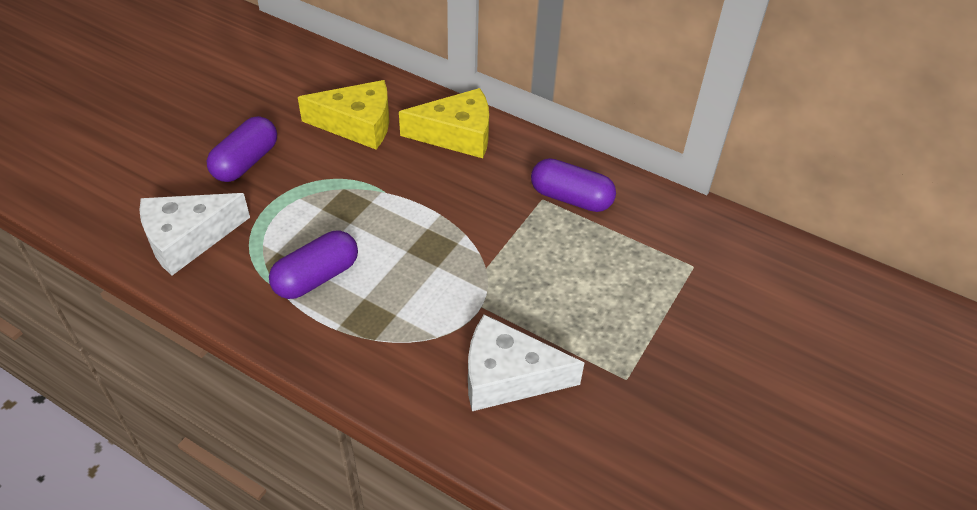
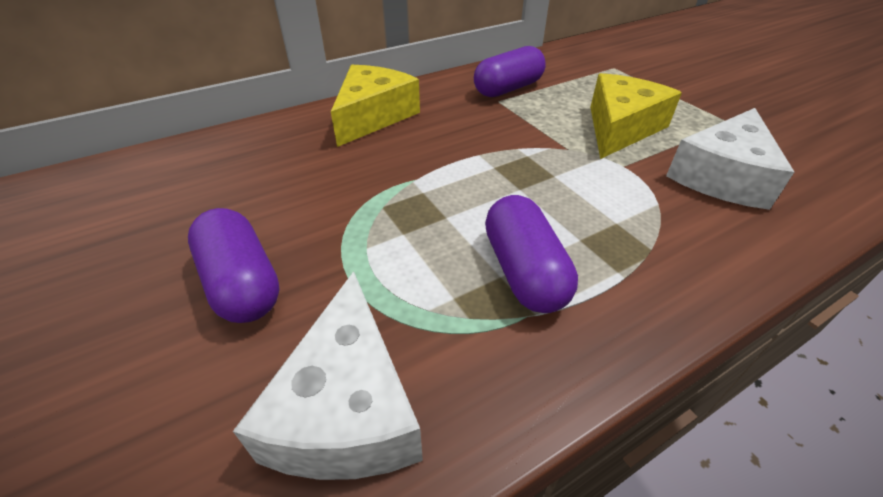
camera: 60 degrees left, 5 degrees down
(357, 124) = (285, 168): yellow cheese -> yellow cheese (620, 128)

